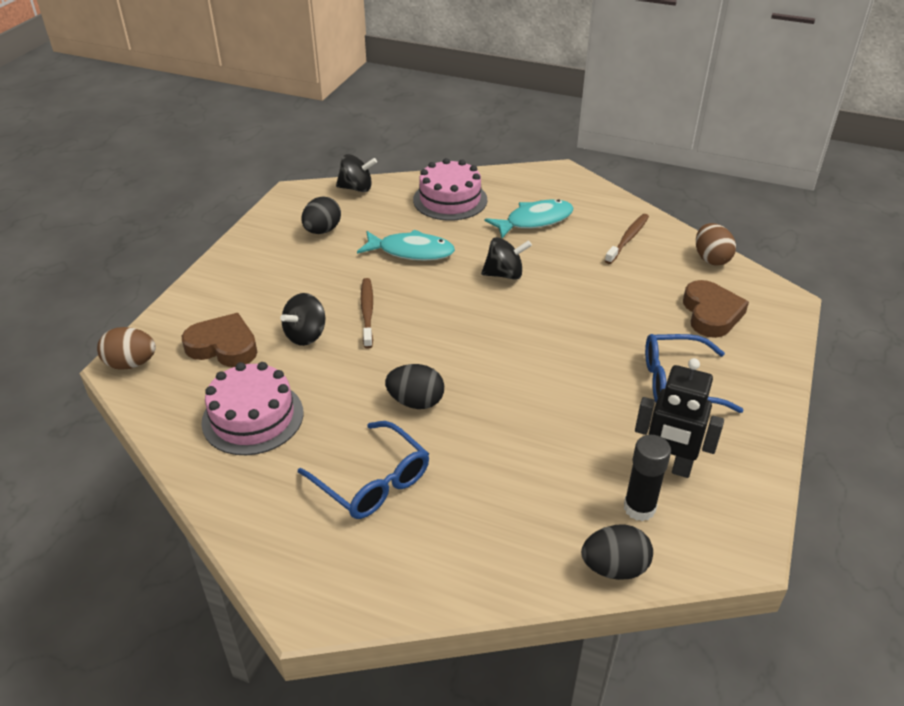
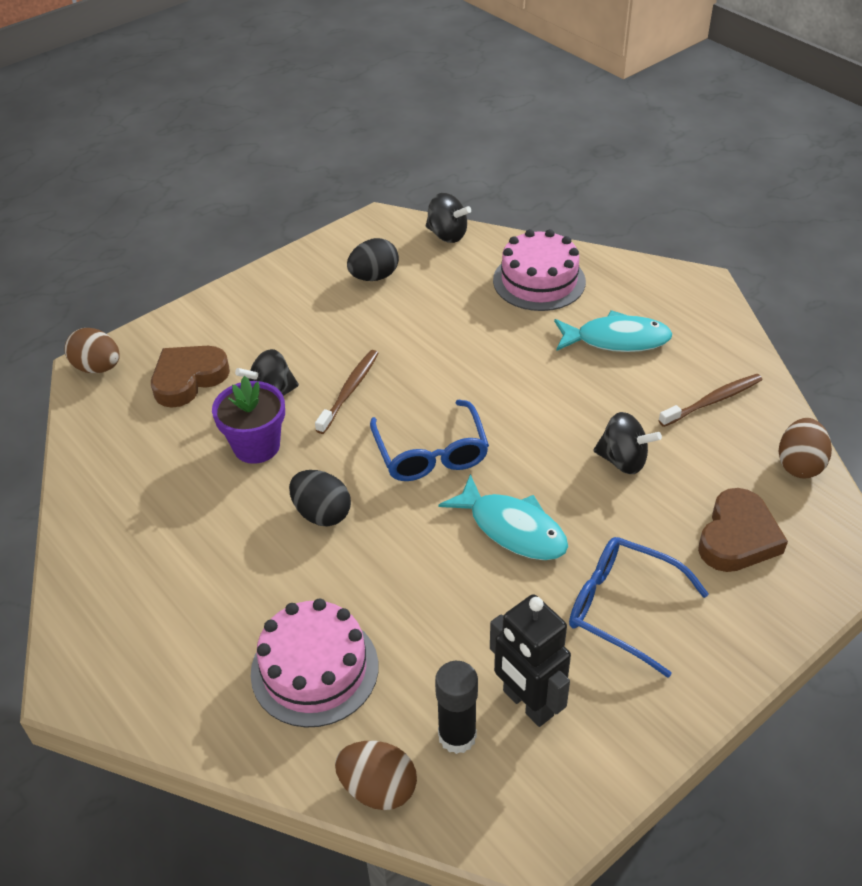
camera: 30 degrees right, 5 degrees up
(223, 346) = (188, 379): brown heart -> brown heart turned 90 degrees counterclockwise
(253, 417) = (161, 467): pink cake -> pink cake (314, 669)
(323, 374) = (256, 446): none -> purple flower pot
(372, 481) = (218, 583): blue glasses -> blue glasses (431, 453)
(411, 252) = (448, 333): turquoise fish -> turquoise fish (512, 528)
(504, 274) = (528, 397): black spinning top -> black spinning top (623, 460)
(614, 568) = (378, 788): black egg -> brown egg

